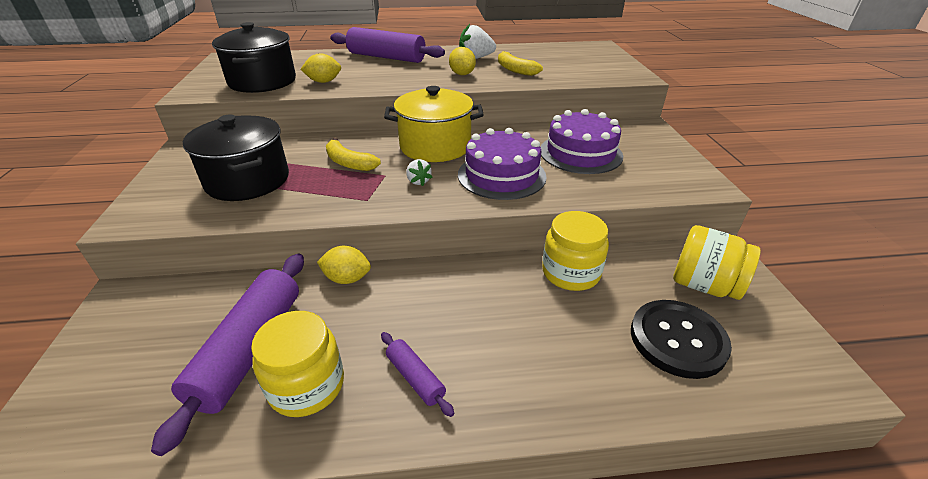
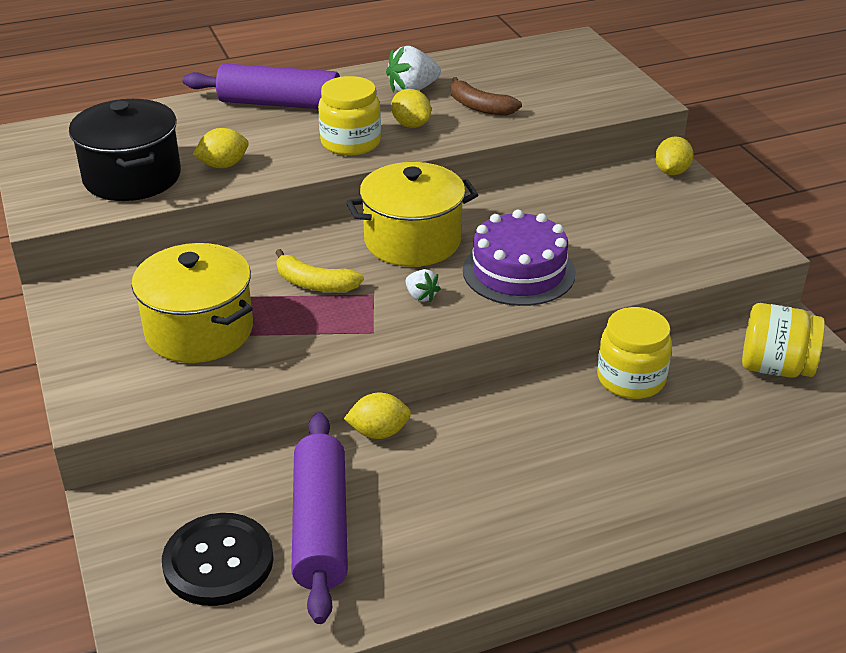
camera: 15 degrees left, 0 degrees up
(248, 180) = (199, 330): black pot -> yellow pot
(307, 386) = (407, 546): yellow jar -> yellow jar (350, 142)
(415, 378) = (515, 516): purple rolling pin -> none
(515, 70) = (480, 107): yellow banana -> brown banana
(580, 153) = (601, 224): purple cake -> none
(647, 128) = (671, 172): none -> yellow lemon
(677, 339) = (760, 429): black button -> black button (218, 561)

